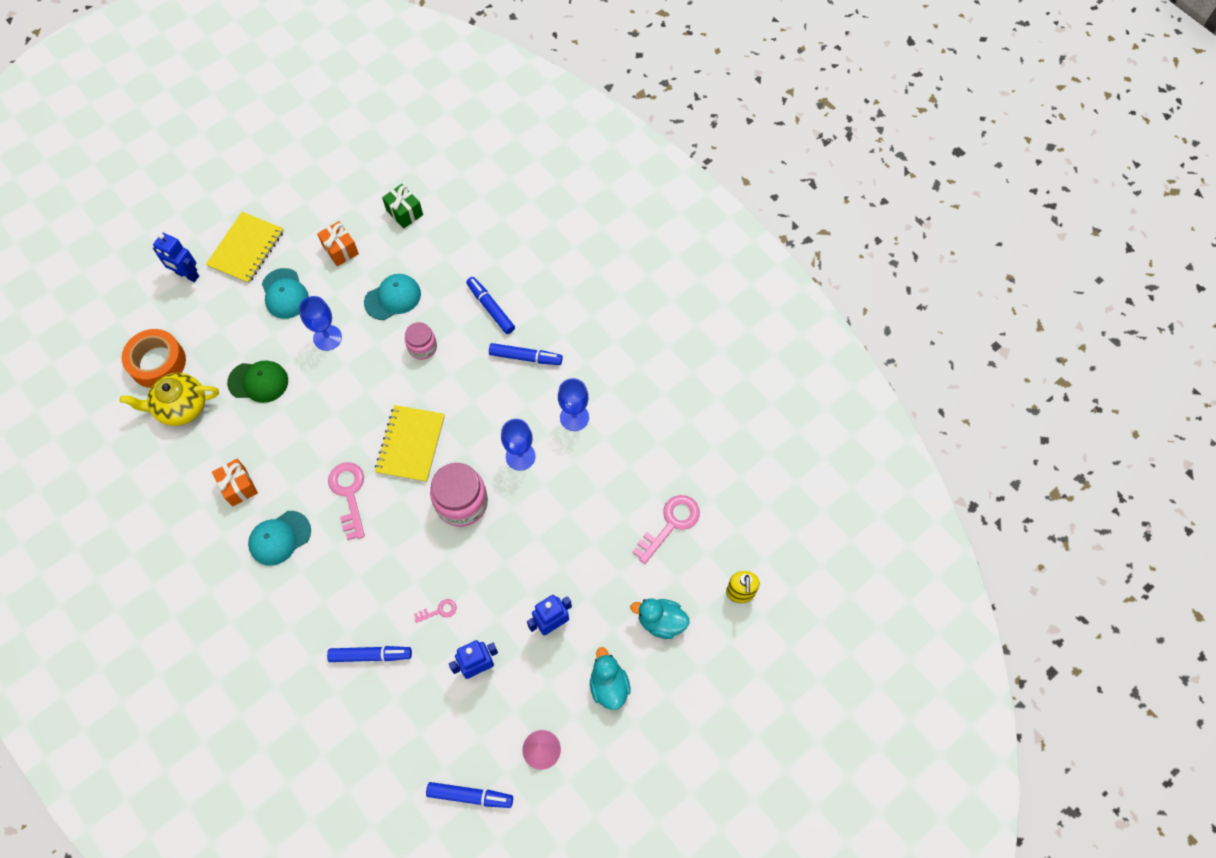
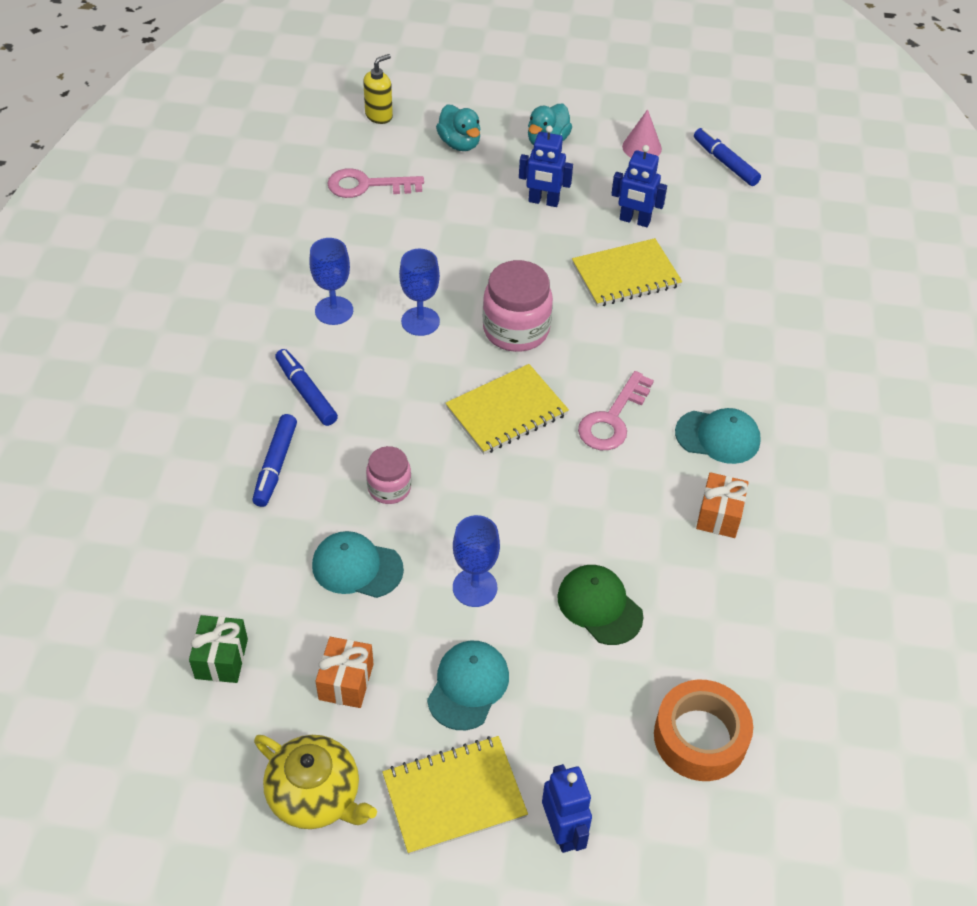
camera: 135 degrees left, 15 degrees down
(181, 407) = (714, 655): yellow teapot -> yellow teapot (316, 795)
(370, 655) = (718, 291): blue marker -> none
(439, 611) = (626, 275): pink key -> yellow notebook

